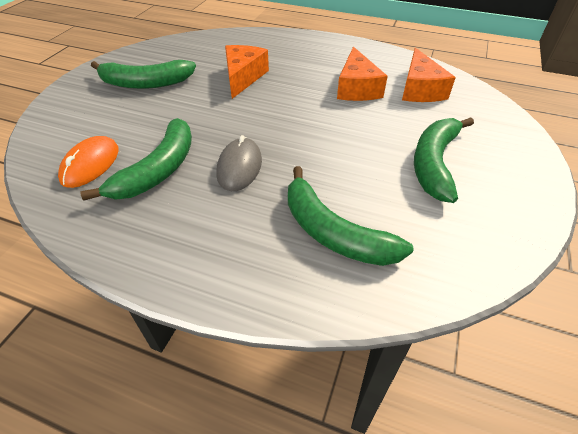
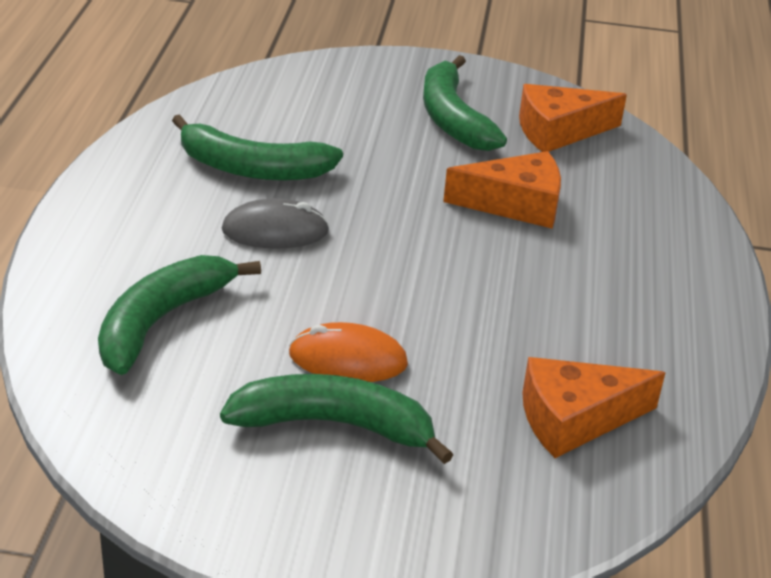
camera: 75 degrees right, 10 degrees down
(90, 164) = (251, 118): orange mouse -> orange mouse (348, 359)
(356, 88) = (540, 335): orange cheese -> orange cheese (559, 131)

